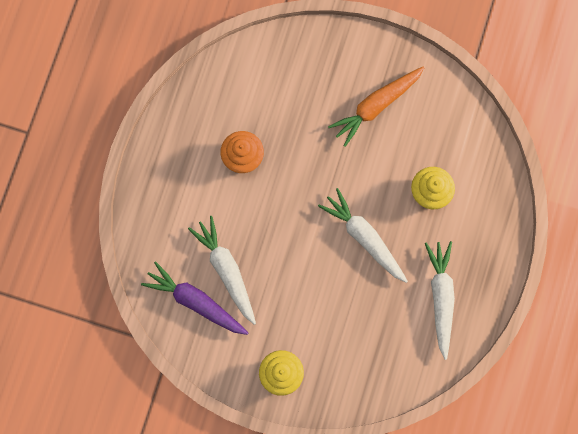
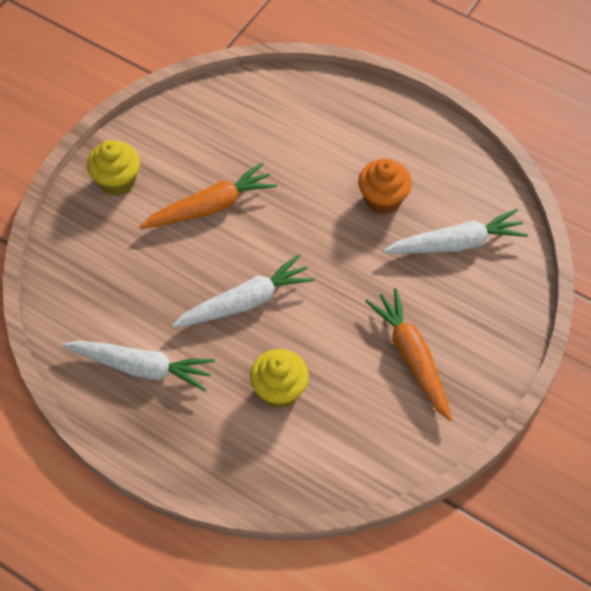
camera: 105 degrees right, 20 degrees down
(195, 301) = (228, 120): purple carrot -> none
(226, 270) = (254, 155): white carrot -> white carrot (456, 243)
(285, 289) = (211, 206): none -> orange carrot

